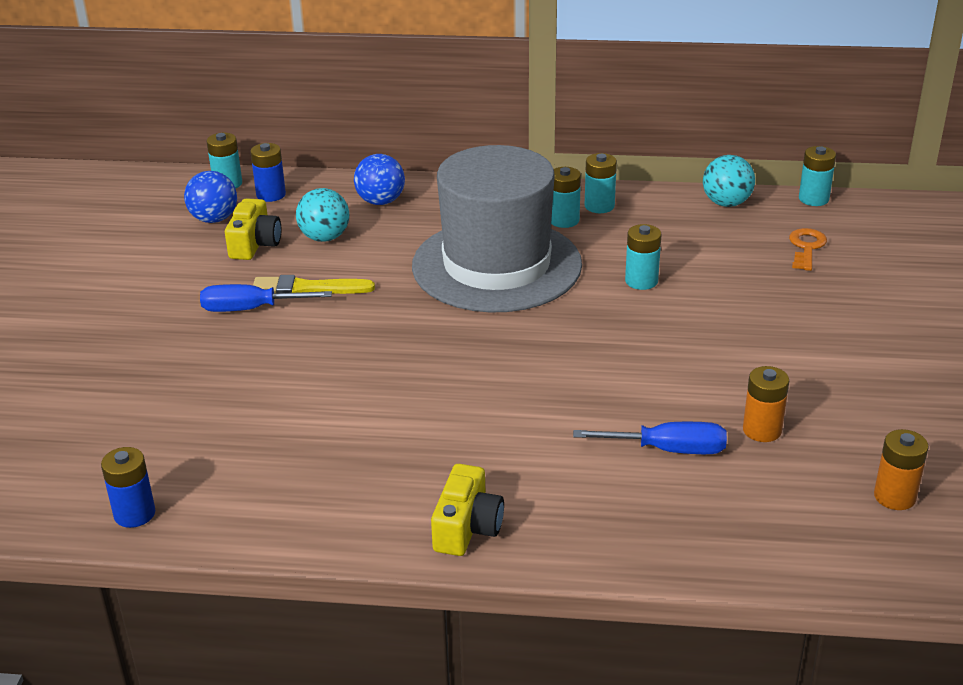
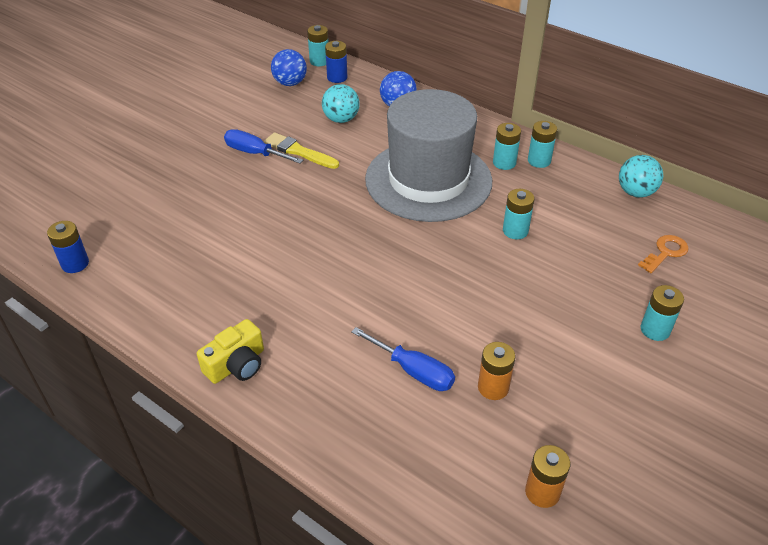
camera: 30 degrees right, 10 degrees up
(255, 244) = (297, 109): yellow camera -> none
(813, 199) = (709, 214): turquoise battery -> turquoise battery (655, 330)

